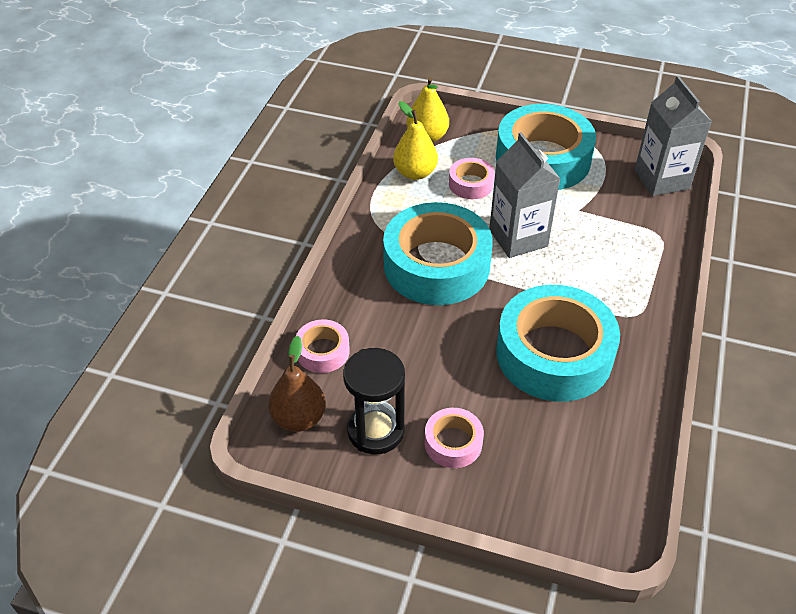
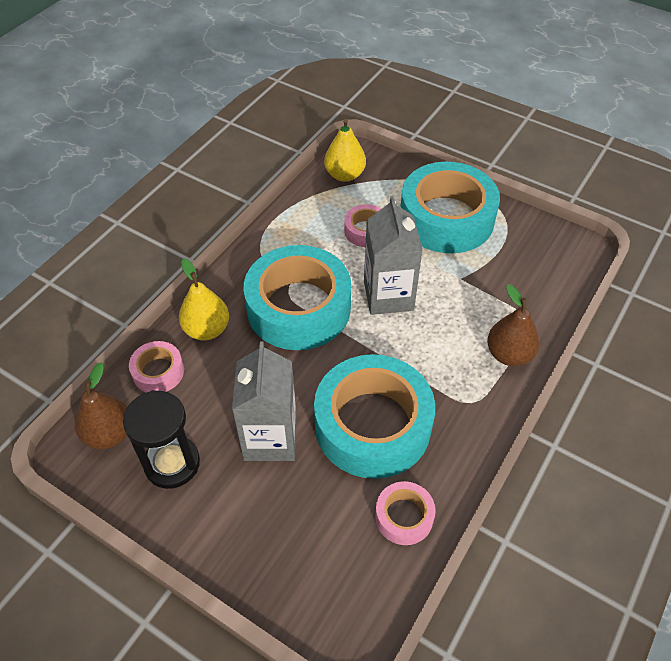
camera: 15 degrees right, 5 degrees up
(415, 173) = (318, 209): yellow pear -> yellow pear (207, 329)
(453, 443) = (238, 494): pink tape -> pink tape (404, 516)
(652, 267) = (509, 354): none -> brown pear
(661, 179) = (557, 262): grey carton -> grey carton (270, 438)

